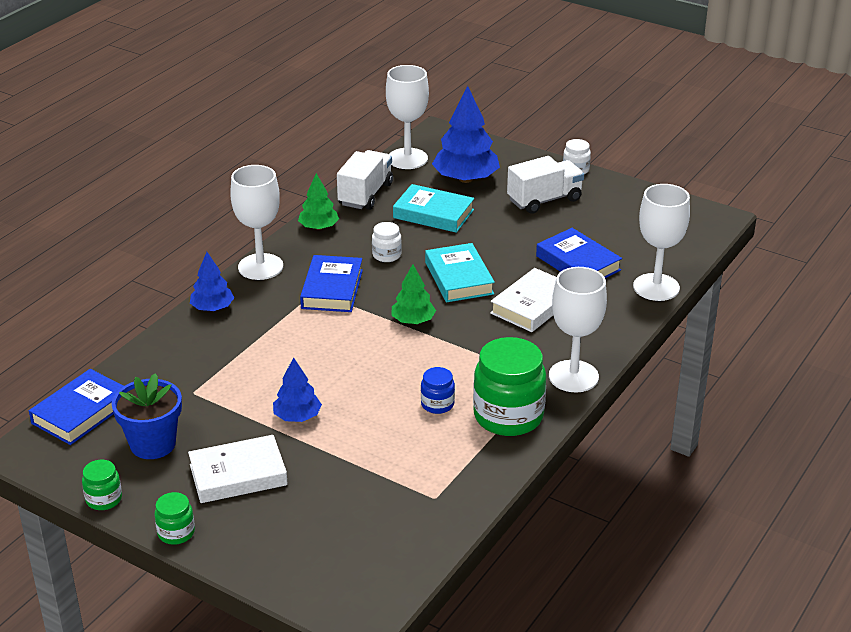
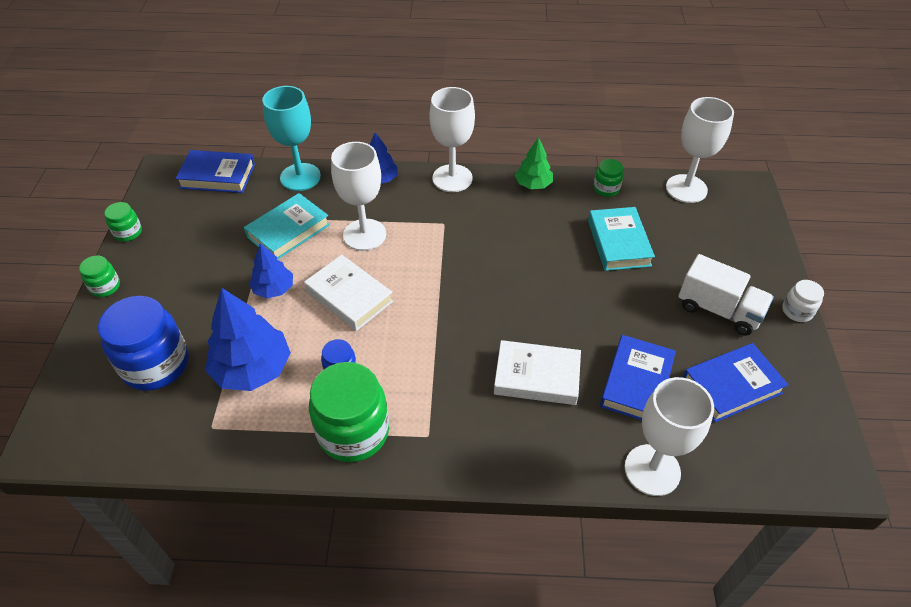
camera: 60 degrees right, 15 degrees up
(151, 356) = (300, 177): none -> turquoise goblet
(153, 444) = (200, 227): blue flower pot -> none
(238, 475) = (185, 289): white book -> white book (349, 296)
(325, 517) = (156, 365): none -> blue jar
(332, 289) = (455, 231): blue book -> blue book (731, 386)
(365, 194) = (606, 189): white truck -> green jar
(386, 255) = (530, 241): white jar -> none
(413, 321) = (449, 301): green tree -> none
(459, 278) = (536, 304): turquoise book -> turquoise book (288, 231)
(465, 179) = (695, 239): blue tree -> blue tree (252, 369)
(573, 376) = (446, 459): white goblet -> white goblet (364, 235)

